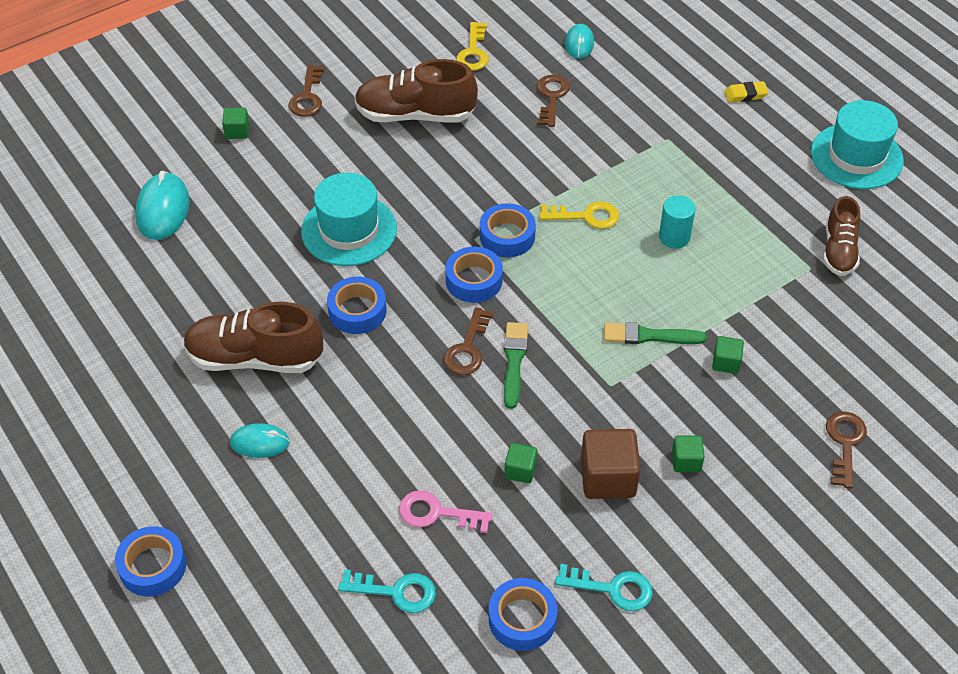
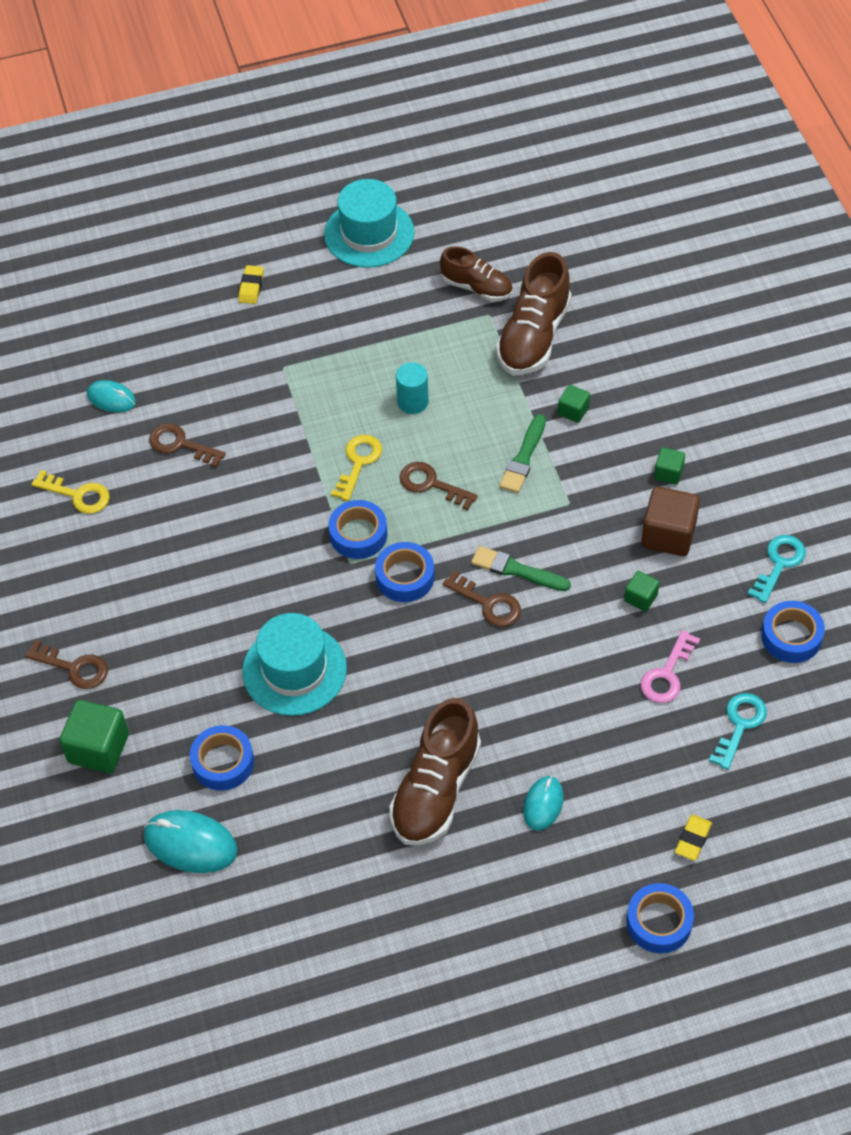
camera: 70 degrees left, 5 degrees up
(237, 131) = (98, 748): green cube -> green cube, size x1.85
(251, 576) = (693, 839): none -> yellow eraser
(357, 311) = (407, 686): blue tape -> blue tape (223, 762)
(415, 115) = (151, 572): brown shoe -> brown shoe (533, 336)
(845, 443) = (684, 358): brown key -> brown key (431, 484)

